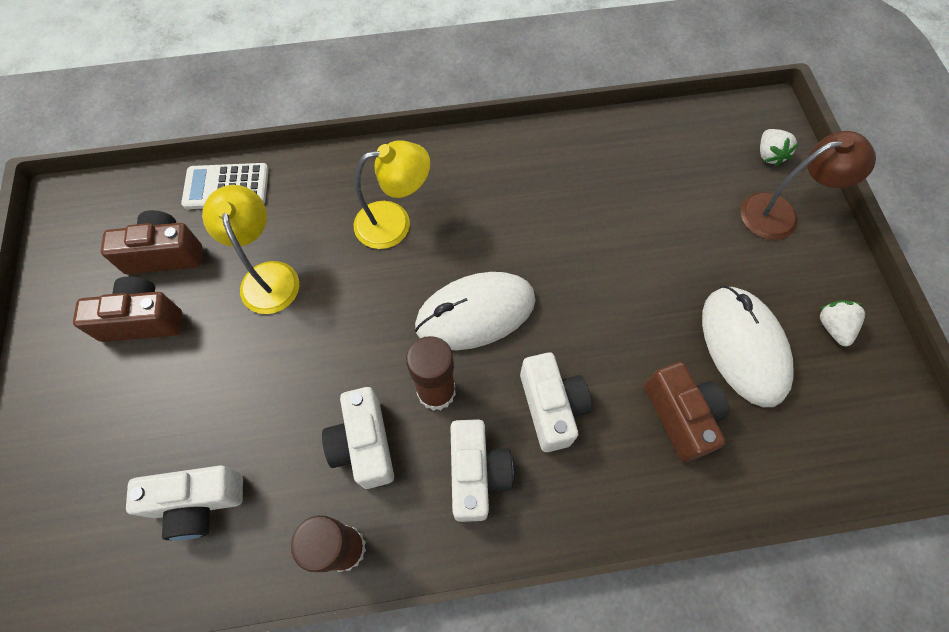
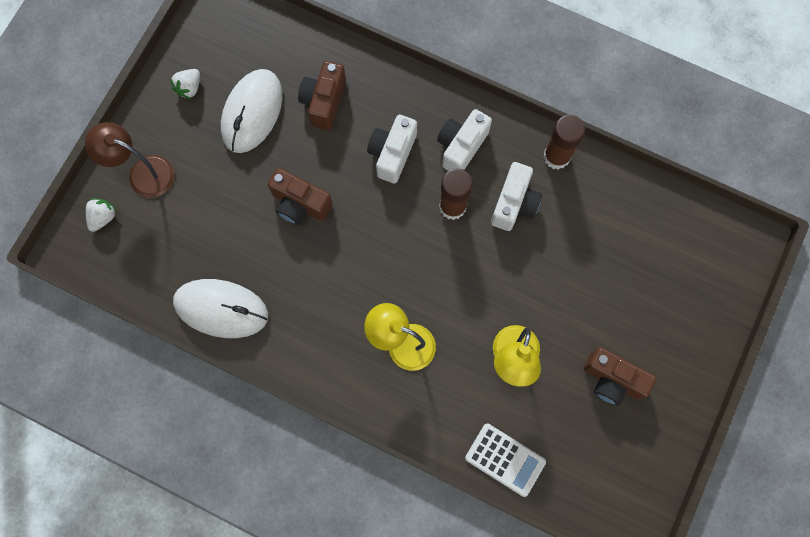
camera: 145 degrees left, 10 degrees up
(165, 254) = (576, 426): brown camera -> brown camera (300, 204)
(198, 503) = (626, 232): white camera -> none
(475, 313) = (394, 240): white mouse -> white mouse (221, 309)

